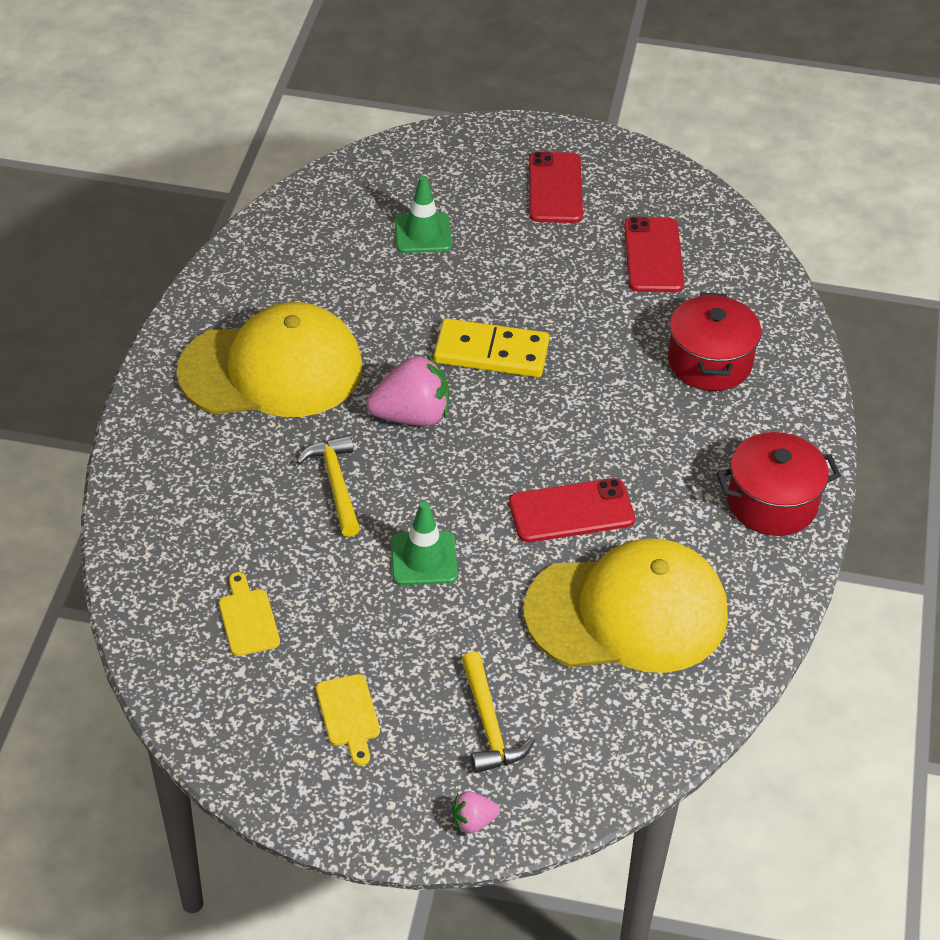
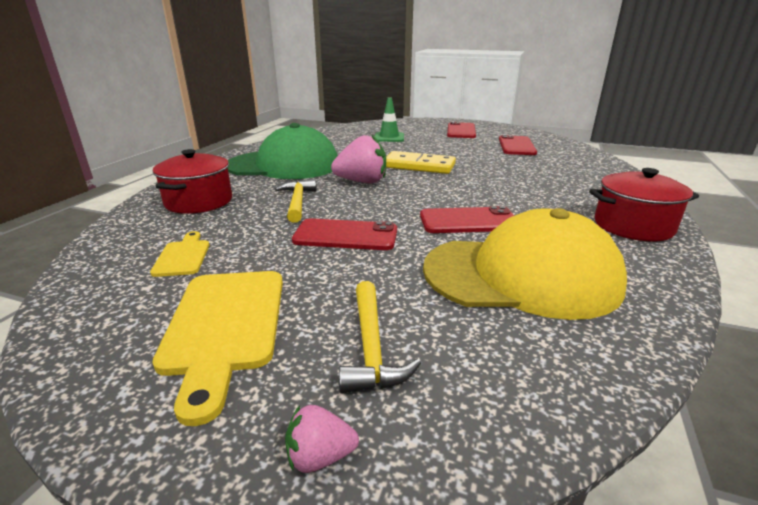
camera: 10 degrees right, 20 degrees down
(271, 369) = (284, 165): yellow cap -> green cap
(348, 715) = (224, 325): yellow cutting board -> yellow cutting board, size x1.87
(423, 558) = (346, 235): green traffic cone -> red phone
(709, 362) = (560, 174): red pot -> red pot (199, 202)

